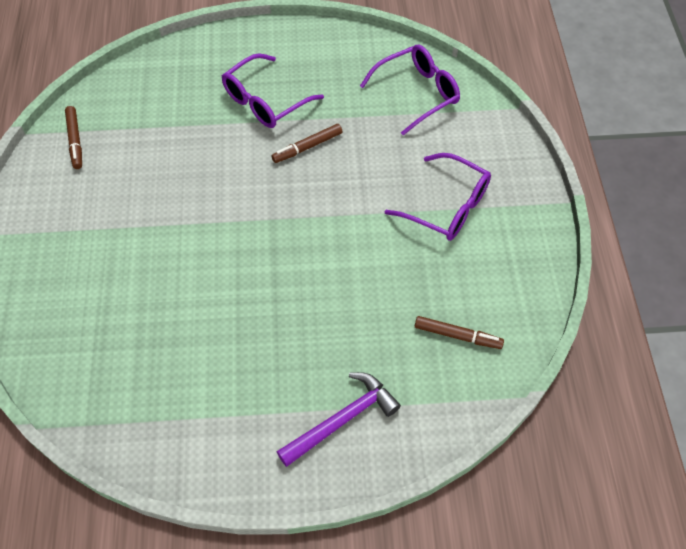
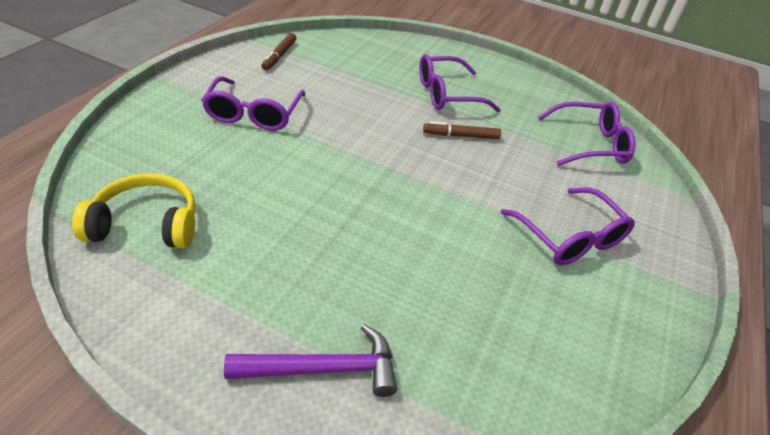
camera: 25 degrees right, 15 degrees down
(112, 228) = (253, 114): none -> purple glasses
(123, 391) = (146, 224): none -> yellow headphones
(457, 336) = (512, 358): brown marker -> none

